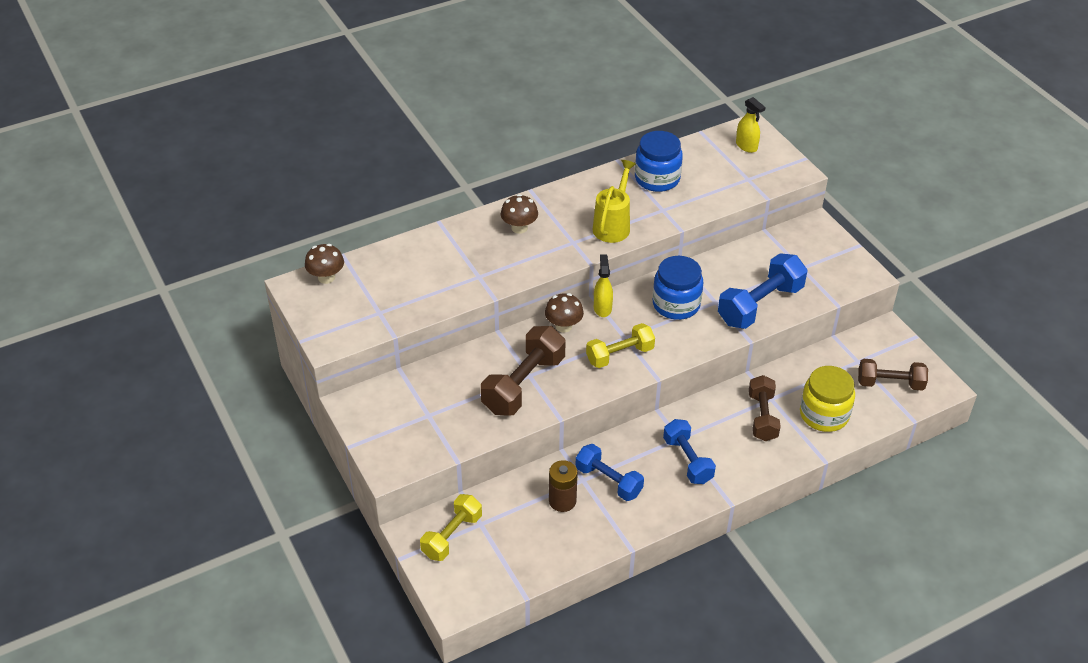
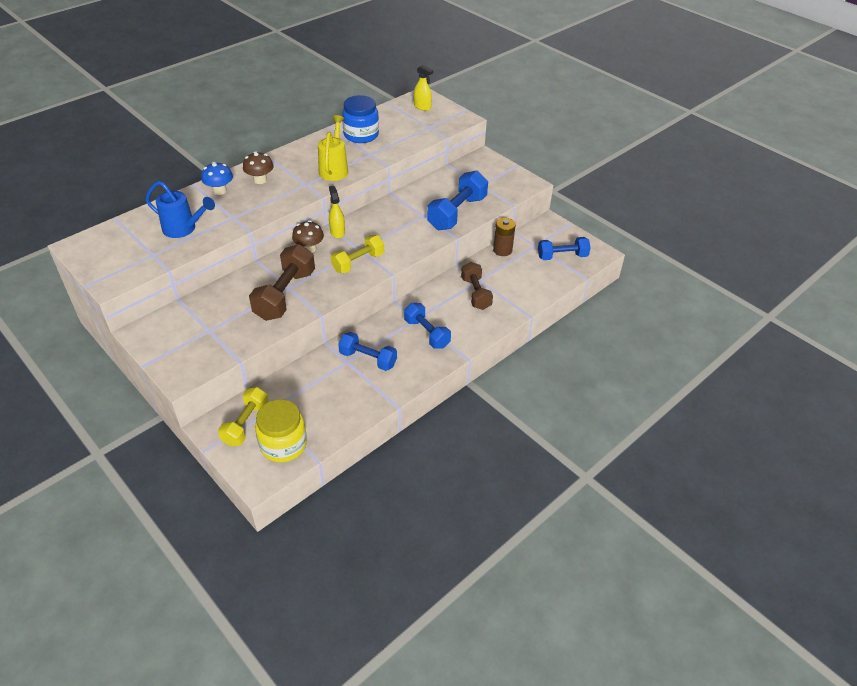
camera: 15 degrees left, 0 degrees up
(326, 277) = (102, 236): brown mushroom -> none
(419, 283) = (183, 229): none -> blue watering can
(469, 236) = (220, 191): none -> blue mushroom
(562, 501) = (333, 380): brown battery -> brown battery (502, 250)
(676, 304) = (394, 221): blue jar -> none
(824, 414) = (521, 285): yellow jar -> yellow jar (283, 444)
(890, 383) = (562, 256): brown dumbbell -> blue dumbbell

